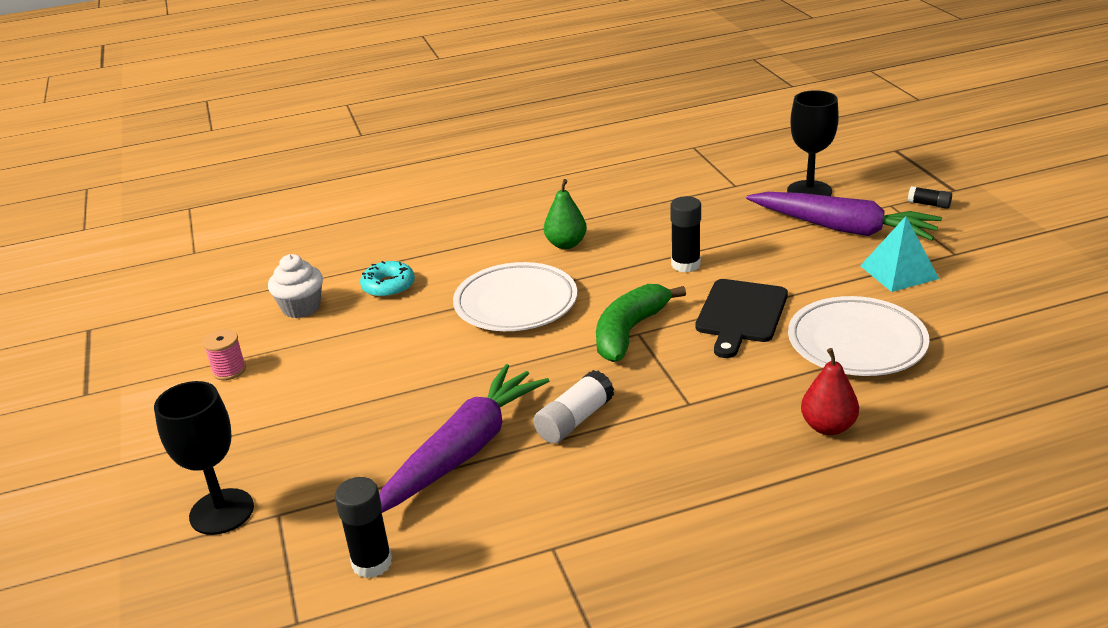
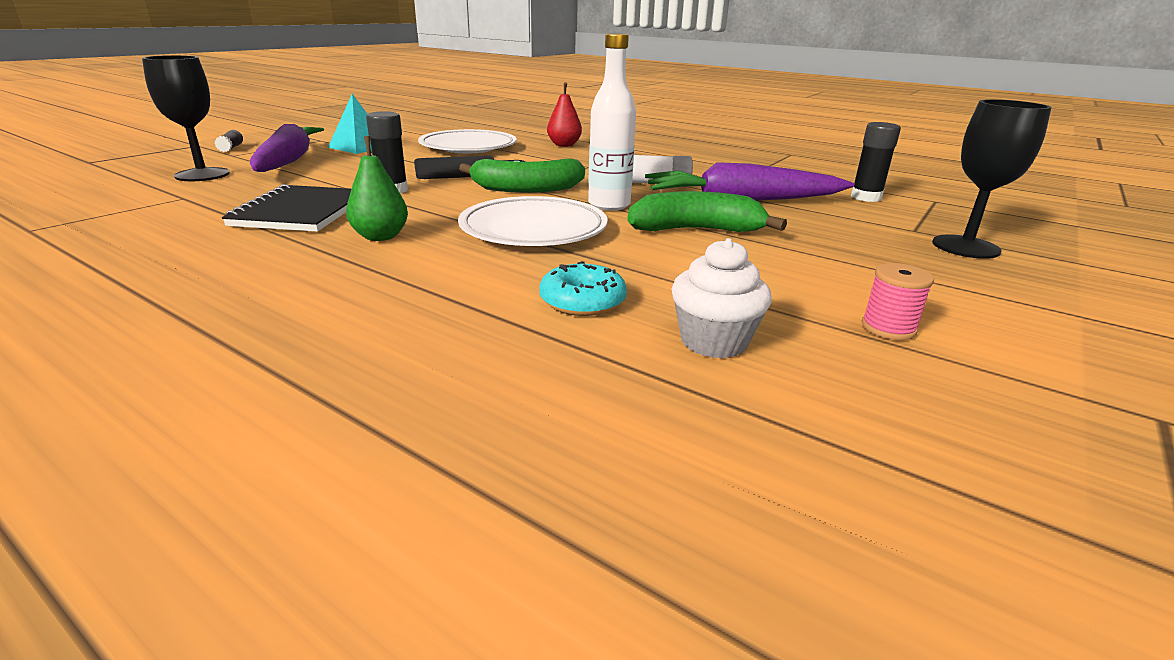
camera: 130 degrees left, 5 degrees down
(430, 378) = (696, 230): none -> green banana
(536, 360) = (609, 205): none -> white bottle
(654, 223) = (301, 212): none -> black notebook

